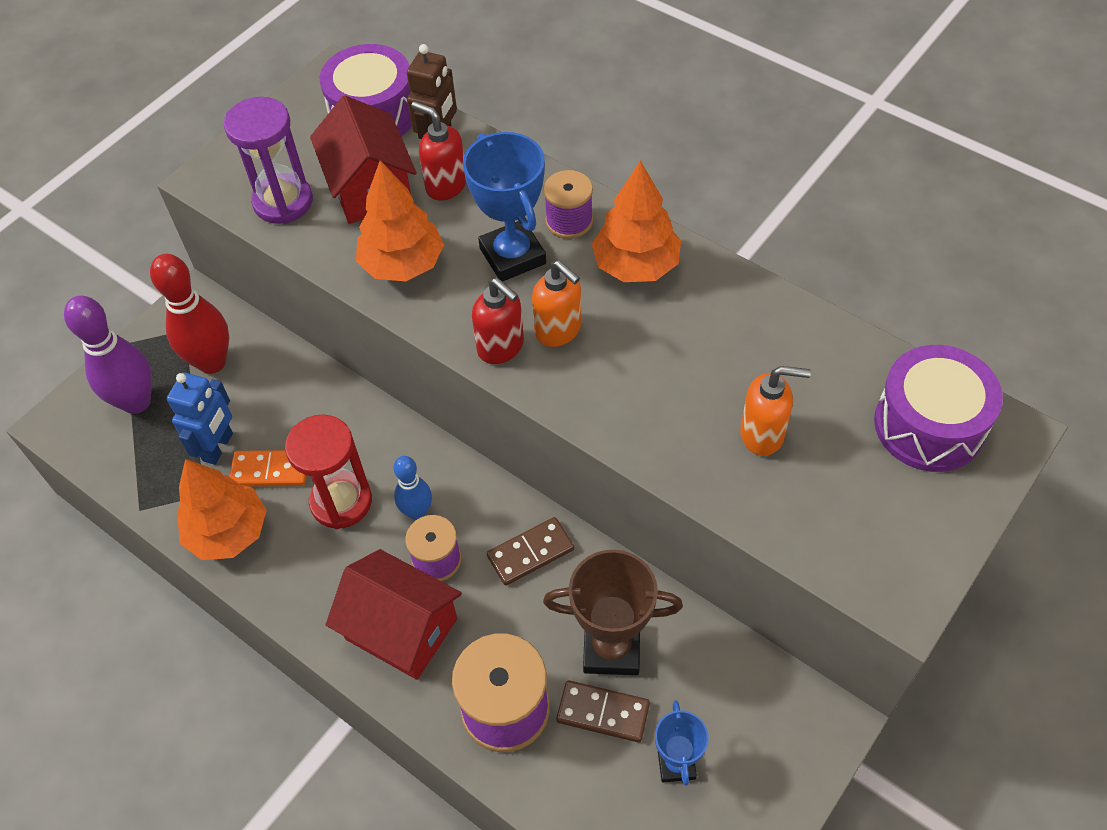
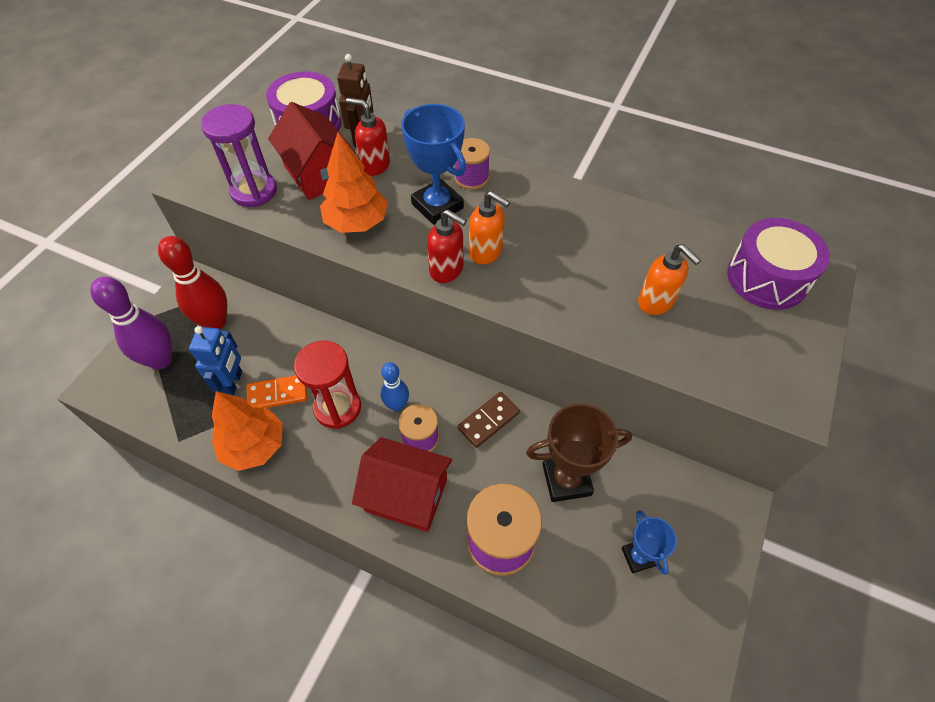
camera: 15 degrees left, 0 degrees up
(603, 713) = (574, 529): brown domino -> none
(636, 265) = (528, 201): orange tree -> none
(763, 434) = (656, 302): orange soap dispenser -> orange soap dispenser turned 60 degrees clockwise

